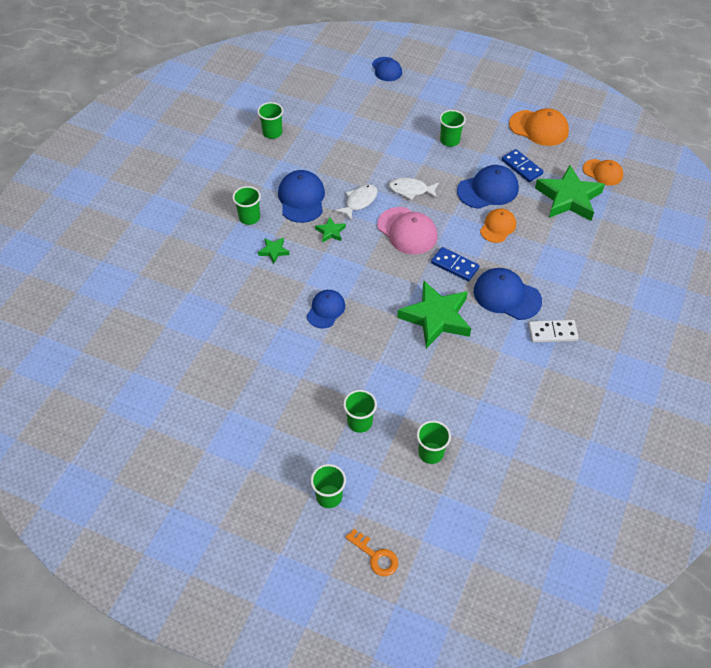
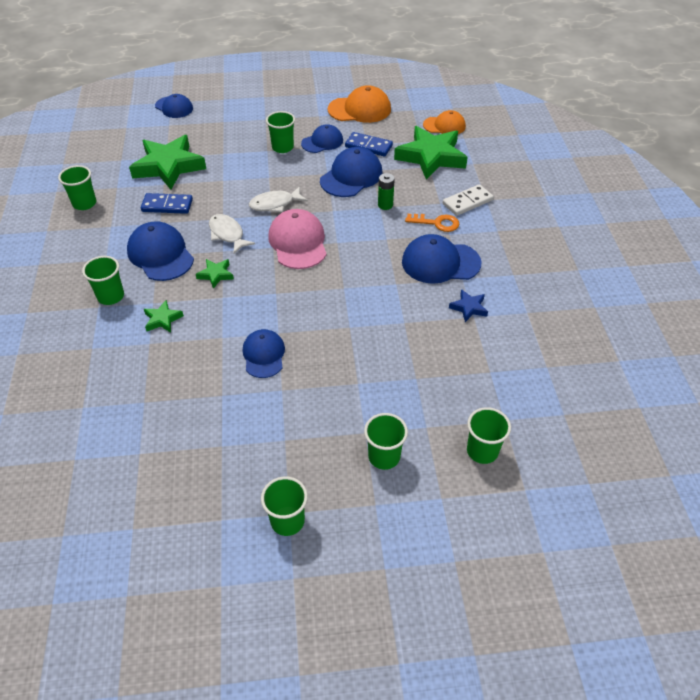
camera: 30 degrees left, 5 degrees down
(329, 496) = (408, 559): green cup -> green cup (287, 521)
(359, 202) = (227, 234): white fish -> white fish turned 45 degrees counterclockwise
(376, 556) = (509, 599): orange key -> orange key (437, 223)
(407, 231) = (298, 242): pink cap -> pink cap turned 120 degrees counterclockwise
(436, 317) = (387, 312): green star -> green star (168, 166)
(455, 265) = (369, 255): blue domino -> blue domino (167, 205)
(485, 148) = (322, 142): none -> blue cap
(498, 227) = (385, 205): orange cap -> green battery
(501, 343) = (469, 308): none -> blue star
(552, 332) = (508, 277): white domino -> white domino (467, 202)

